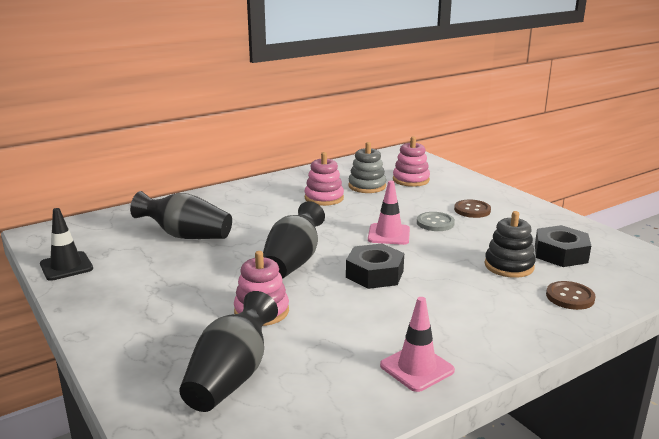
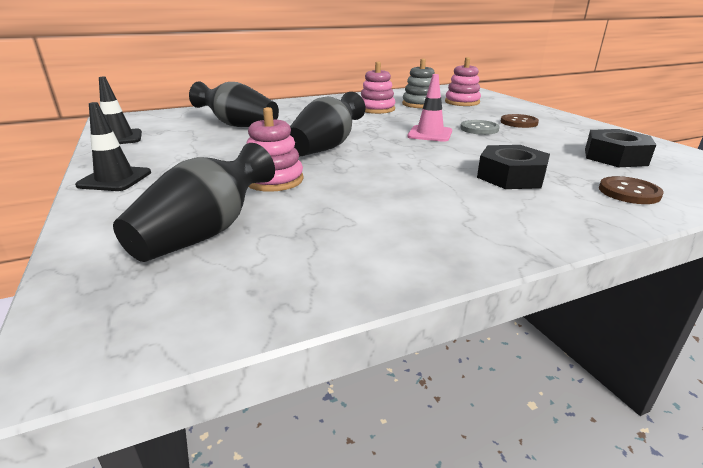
camera: 10 degrees right, 5 degrees up
(106, 324) = (115, 179): none -> black traffic cone
(374, 274) = (405, 160): black nut -> black nut (511, 176)
(417, 368) = (427, 243): pink traffic cone -> none
(509, 266) = (555, 163): black stacking toy -> none

